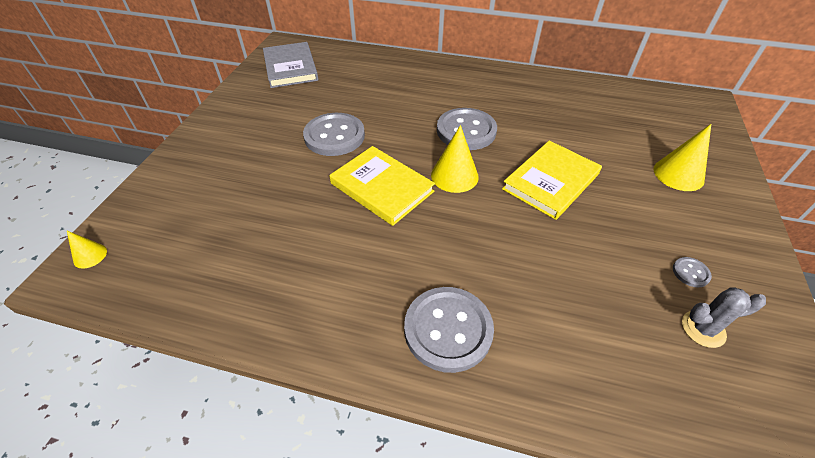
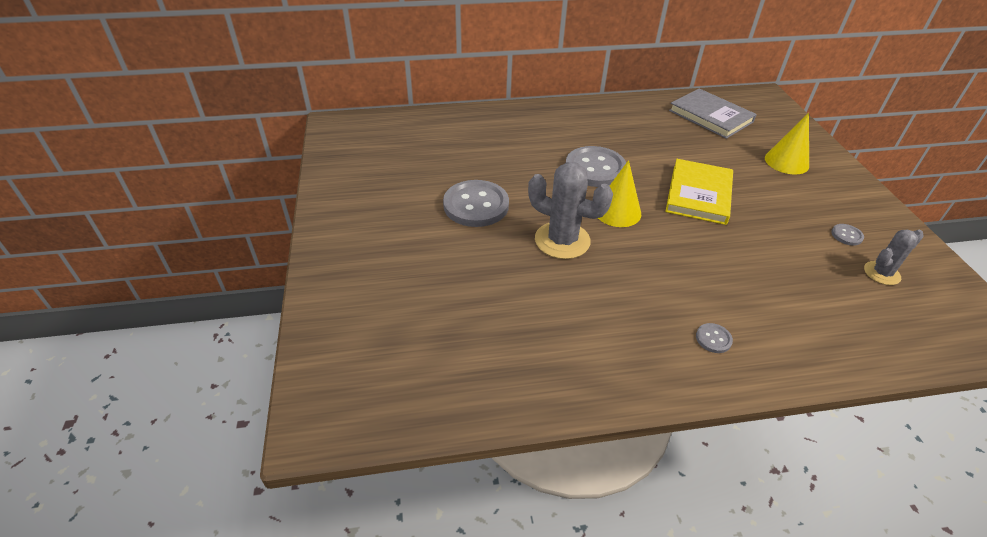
camera: 25 degrees left, 5 degrees down
(90, 256) = (321, 398): yellow cone -> none
(290, 67) = (367, 147): grey book -> grey book (710, 116)
(382, 187) = (562, 240): yellow book -> grey cactus
(448, 329) = (713, 339): grey button -> grey button, size x0.43

